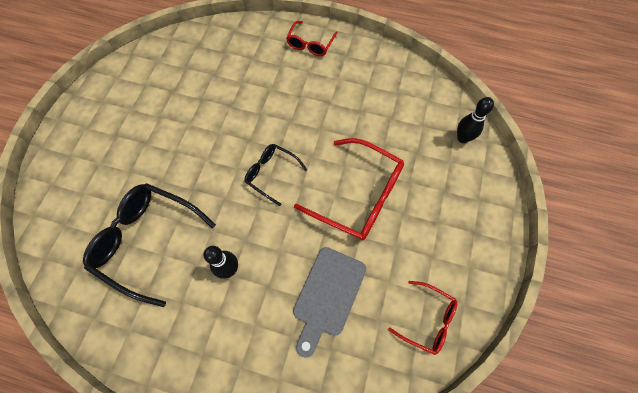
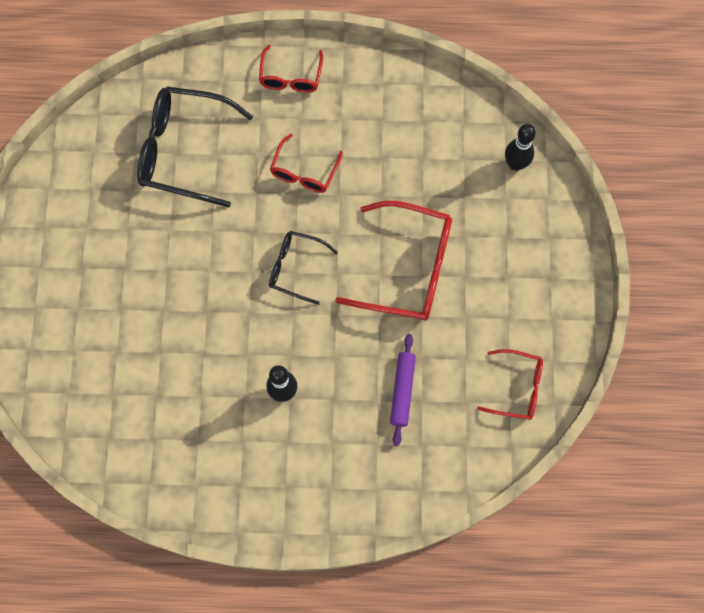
camera: 15 degrees left, 5 degrees up
(147, 241) = (176, 385): black glasses -> black glasses (183, 151)
(300, 107) = (304, 172): none -> red glasses
(327, 295) = (402, 391): grey cutting board -> purple rolling pin

